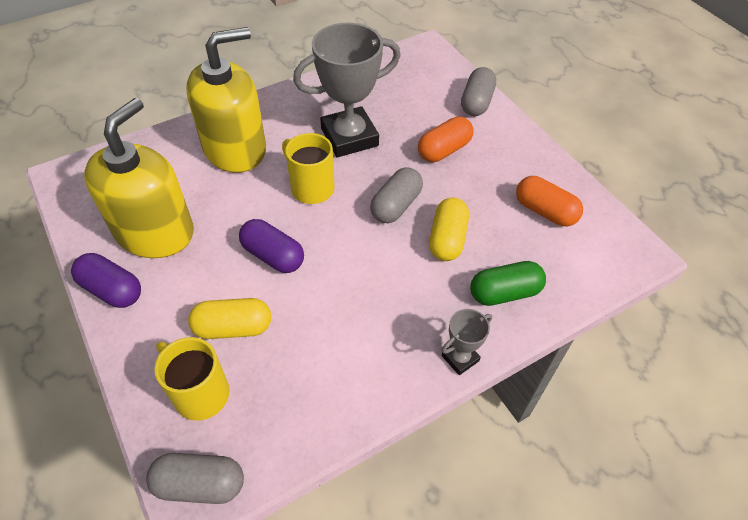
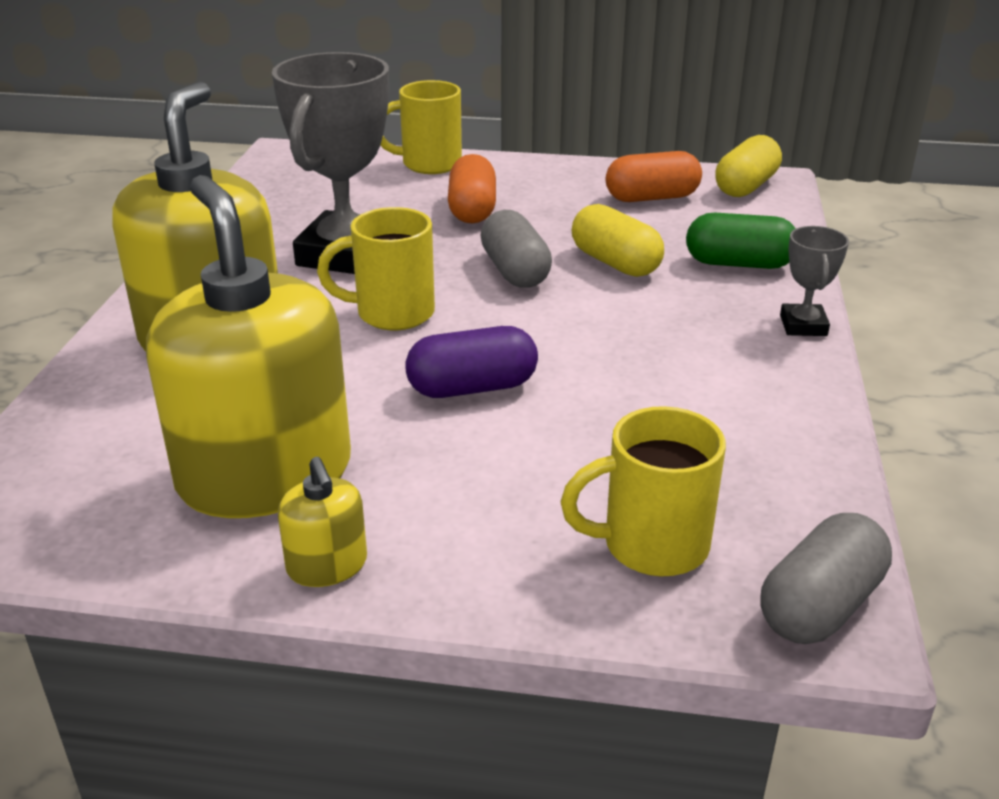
camera: 50 degrees left, 20 degrees down
(112, 290) = (327, 565): purple capsule -> yellow soap dispenser
(233, 327) = (562, 470): yellow capsule -> yellow capsule (746, 186)
(476, 102) = (429, 164): grey capsule -> yellow mug
(504, 293) = (739, 264): green capsule -> green capsule turned 75 degrees clockwise

